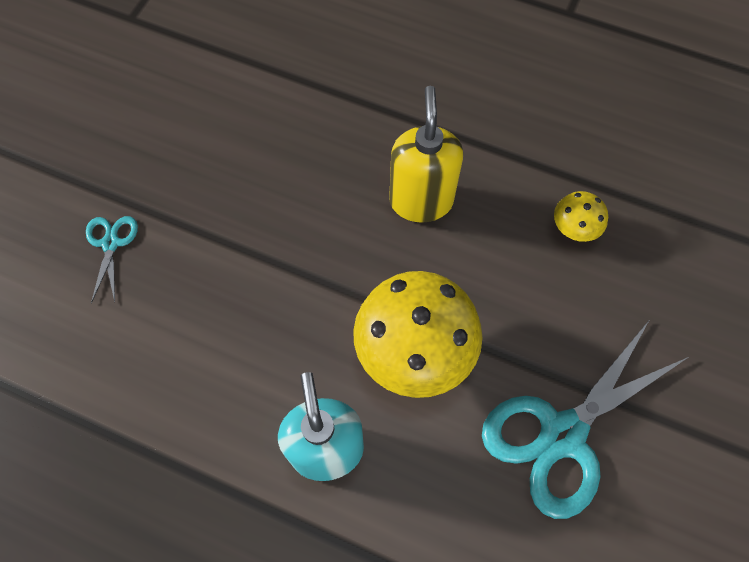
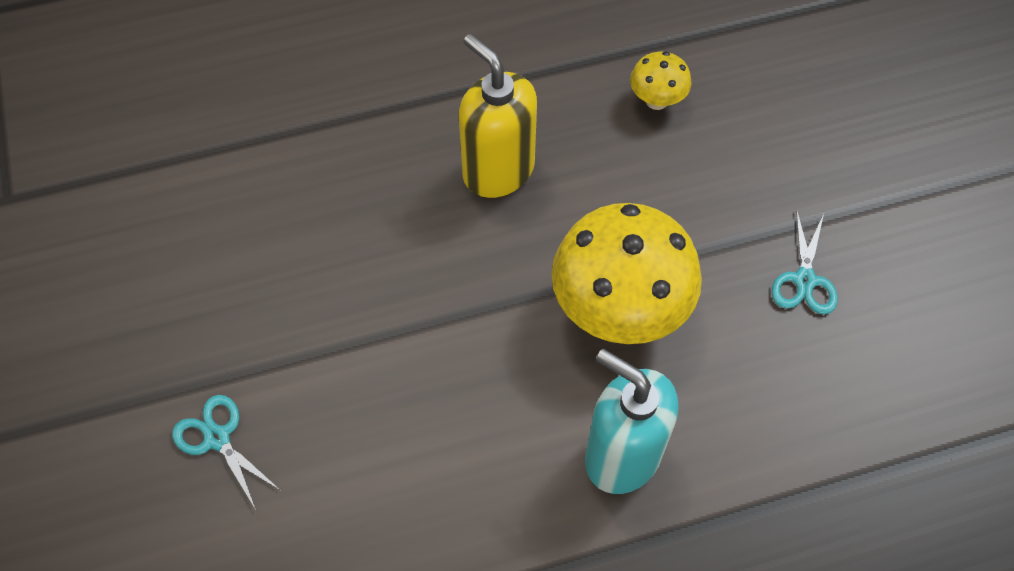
camera: 40 degrees left, 5 degrees down
(562, 434) = (804, 280): turquoise scissors -> turquoise scissors, size x0.46

